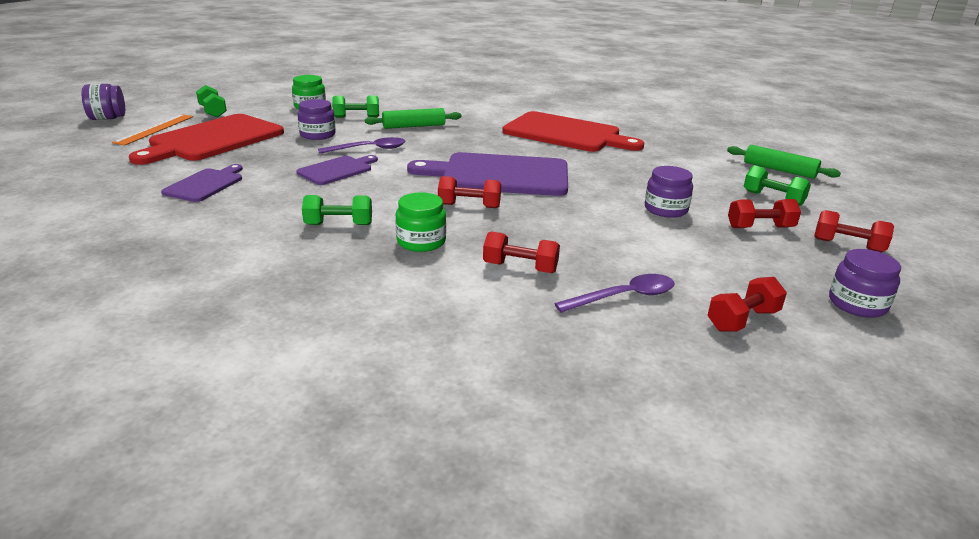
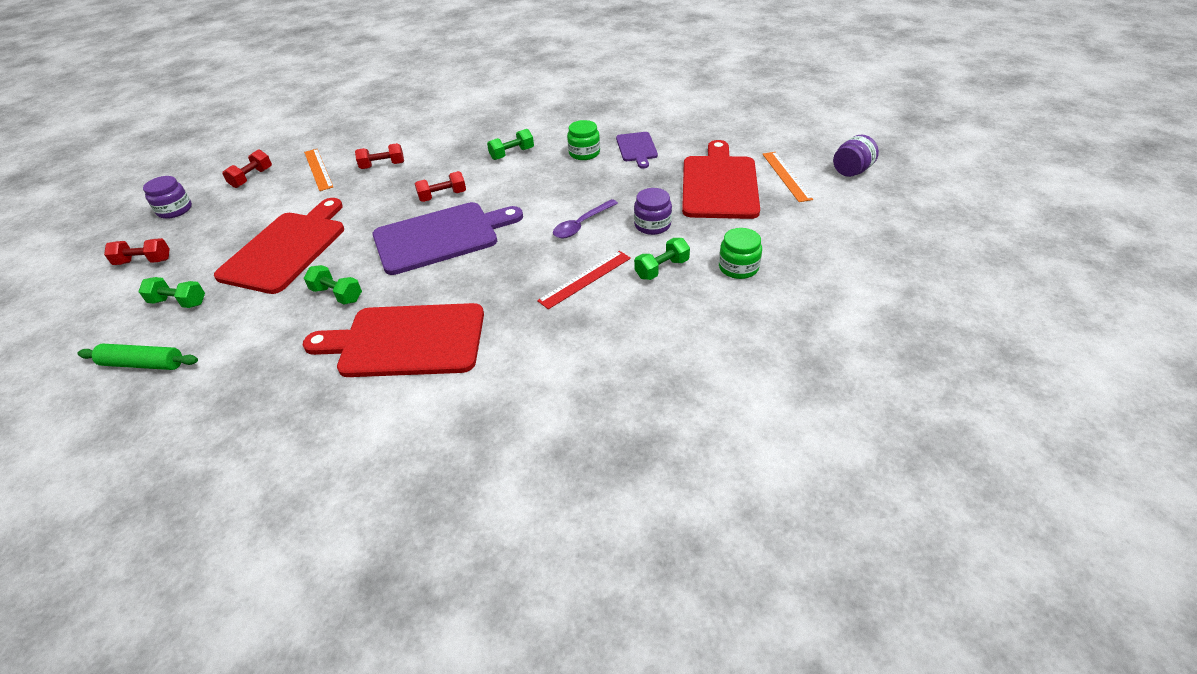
camera: 155 degrees right, 15 degrees up
(213, 112) = (801, 216): green dumbbell -> green dumbbell (337, 294)
(337, 170) = (573, 192): purple cutting board -> none
(414, 126) = (585, 279): green rolling pin -> red ruler
(421, 241) = (452, 161): green jar -> green jar (584, 153)
(624, 297) = (318, 169): purple spoon -> orange ruler
(665, 209) = (287, 249): purple jar -> red cutting board
(760, 227) = (210, 256): red dumbbell -> none

